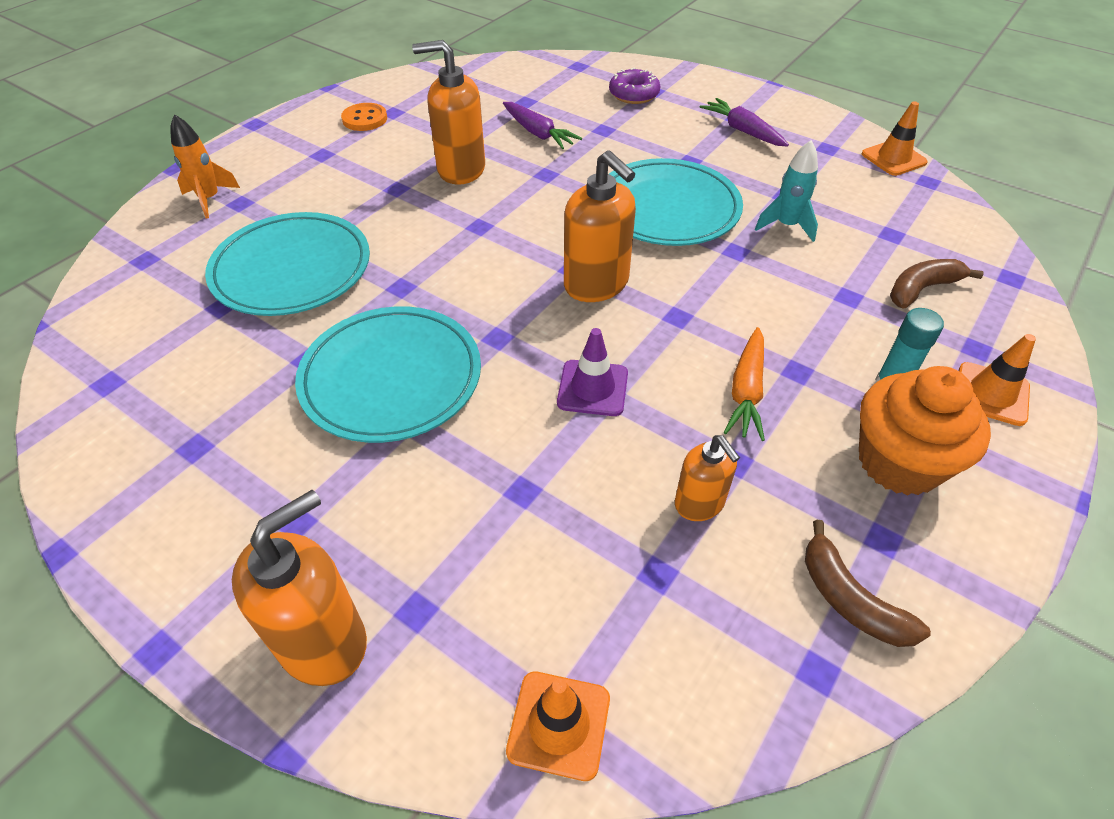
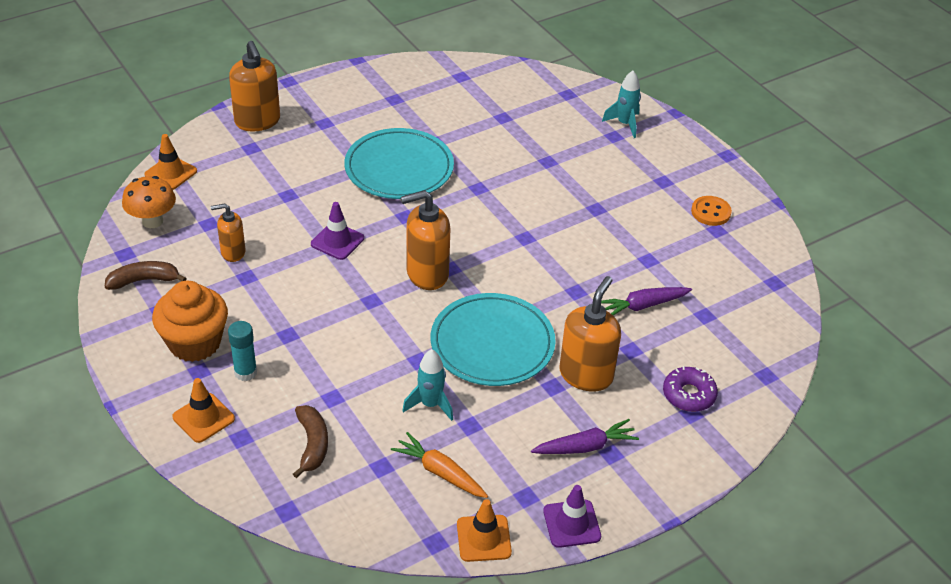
camera: 110 degrees right, 5 degrees down
(210, 199) = (625, 124): orange rocket -> turquoise rocket
(292, 269) = (523, 147): turquoise plate -> none
(460, 169) = (606, 246): orange soap dispenser -> orange soap dispenser (586, 375)
(710, 674) = (152, 221): none -> orange mushroom
(746, 391) = (289, 304): orange carrot -> orange carrot (440, 472)
(828, 122) = (571, 524): none -> purple traffic cone

